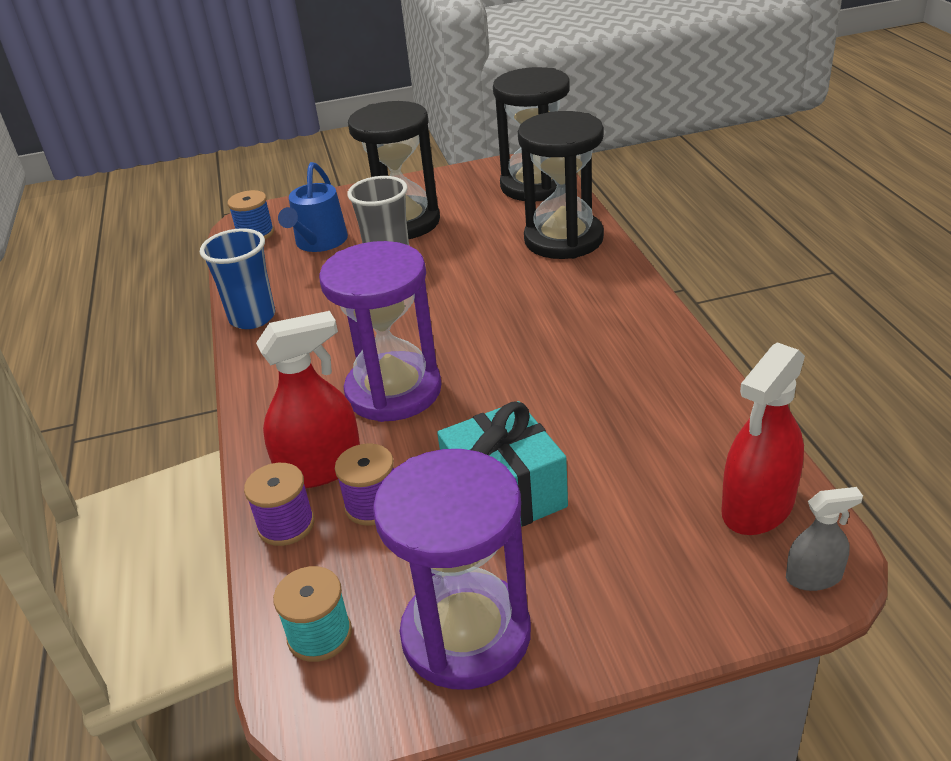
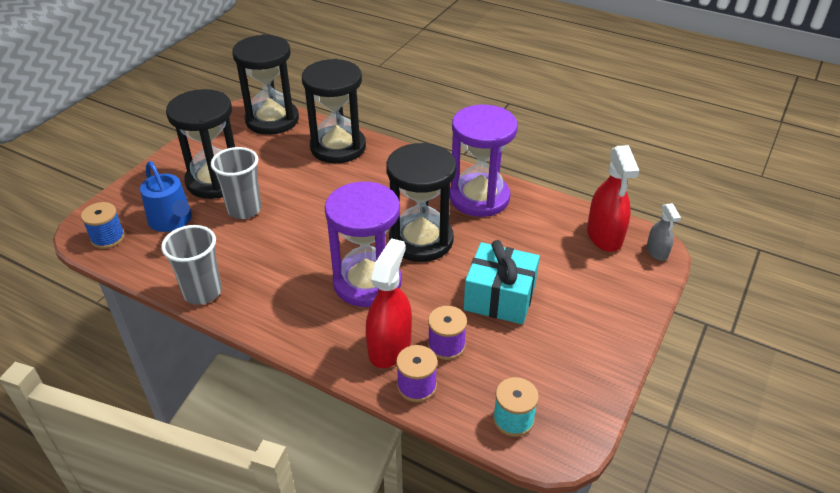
camera: 50 degrees left, 5 degrees up
(252, 318) = (202, 292): blue cup -> grey cup
(466, 634) = (572, 368): purple hourglass -> purple hourglass (479, 198)
(510, 379) = (421, 240): none -> black hourglass
(813, 577) = (657, 251): grey spray bottle -> grey spray bottle turned 135 degrees clockwise

